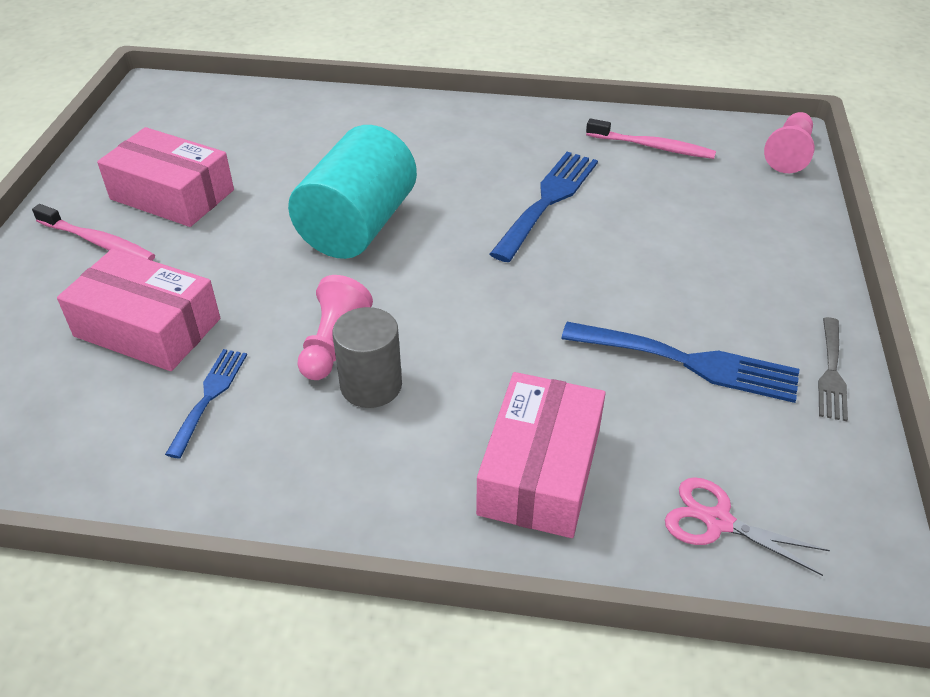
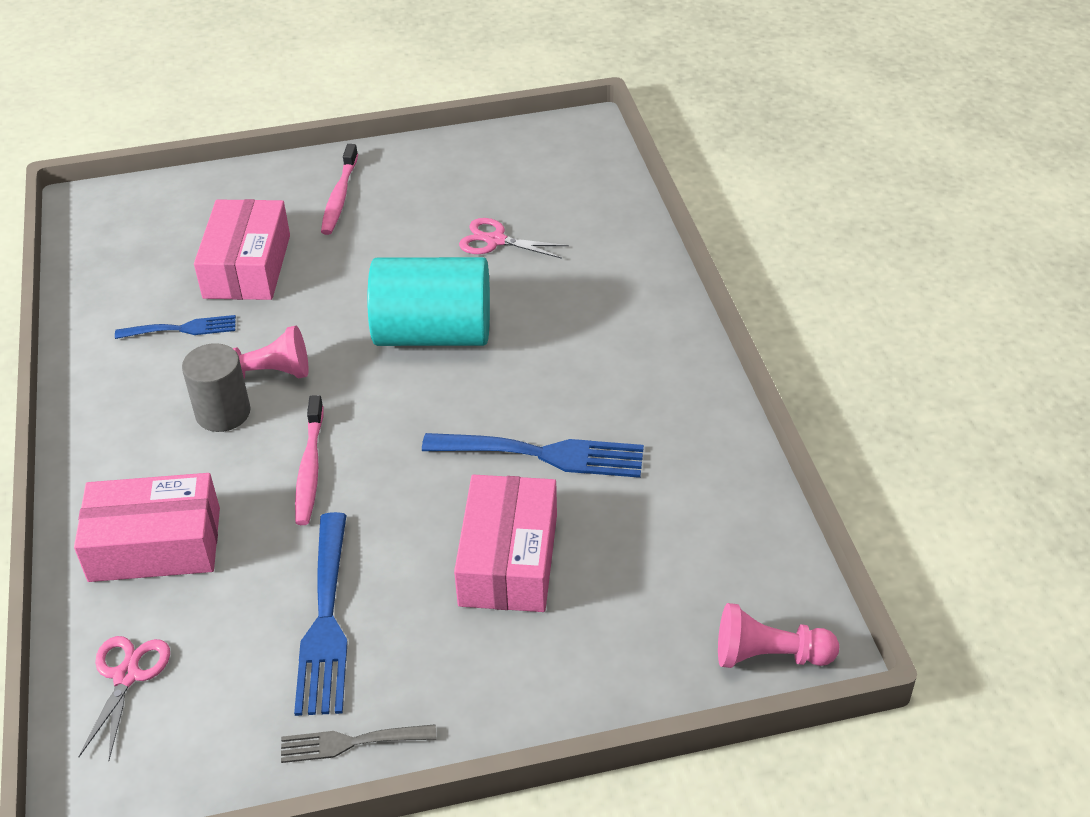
camera: 70 degrees right, 0 degrees up
(172, 194) = (423, 208): pink box -> pink box (509, 559)
(260, 165) = (495, 241): none -> pink scissors
(652, 147) = (704, 518): pink toothbrush -> pink toothbrush (310, 468)

